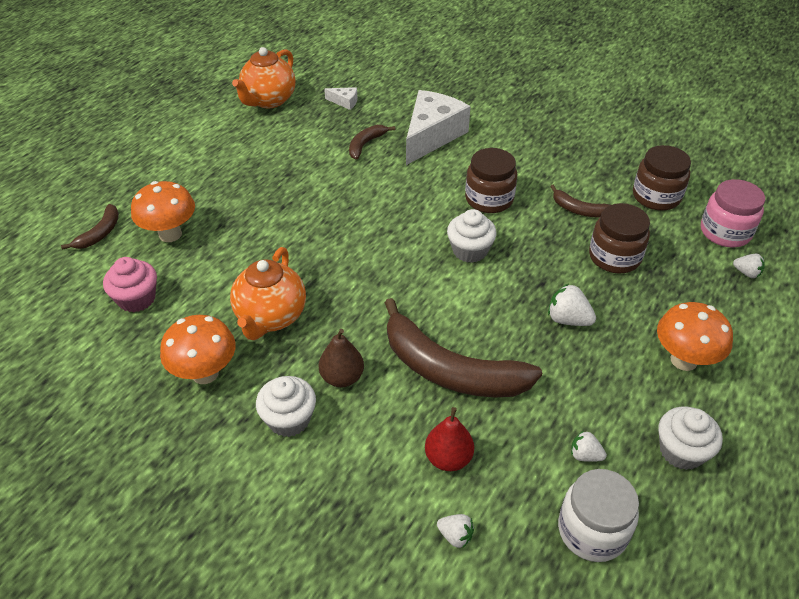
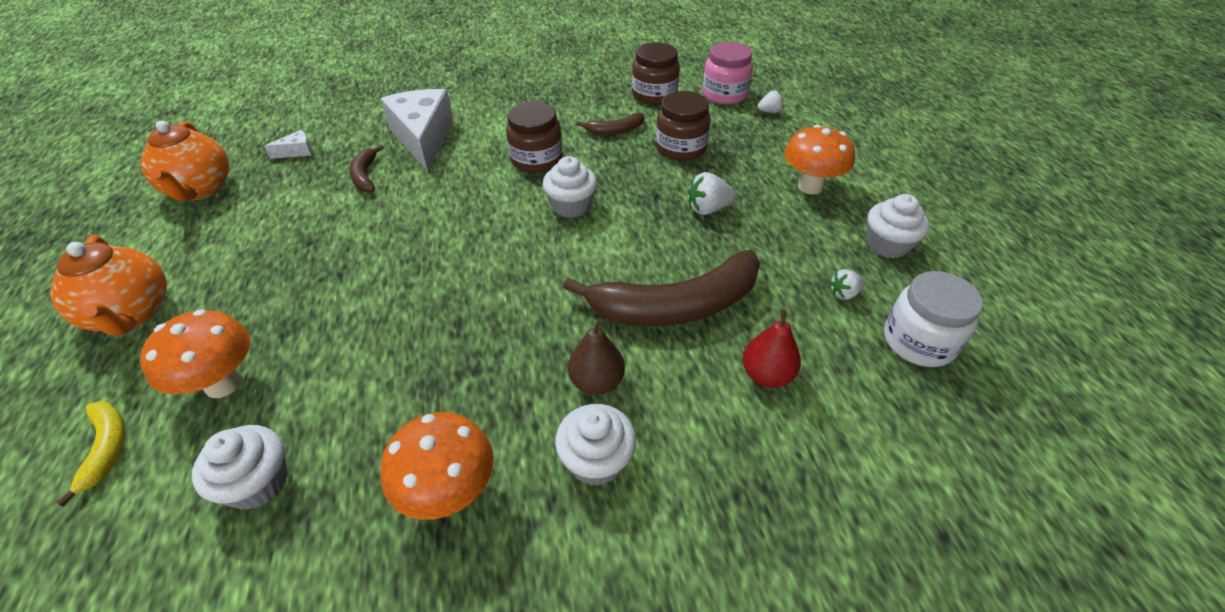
camera: 45 degrees left, 0 degrees up
(100, 233) = (107, 448): brown banana -> yellow banana
(136, 299) = (258, 483): pink cupcake -> white cupcake
(271, 317) = (456, 382): orange teapot -> orange teapot (132, 314)
(455, 536) = (852, 431): white strawberry -> none

